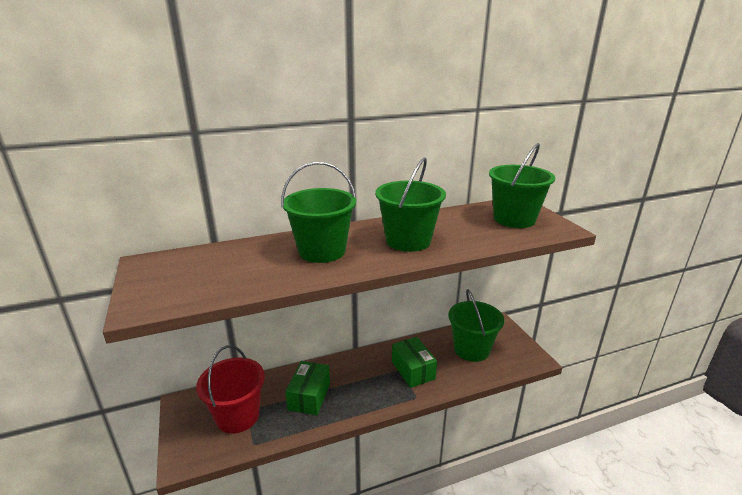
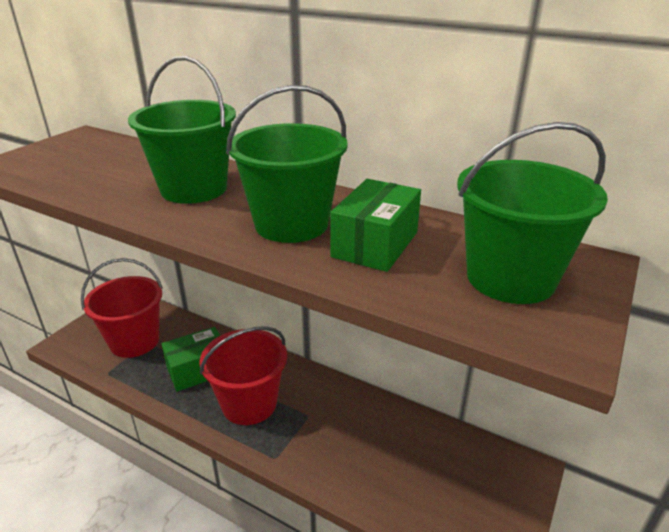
camera: 50 degrees right, 5 degrees up
(365, 388) = (249, 403): none -> red bucket
(413, 370) = (320, 428): green box -> green box (375, 244)
(471, 349) = (427, 466): green bucket -> none

